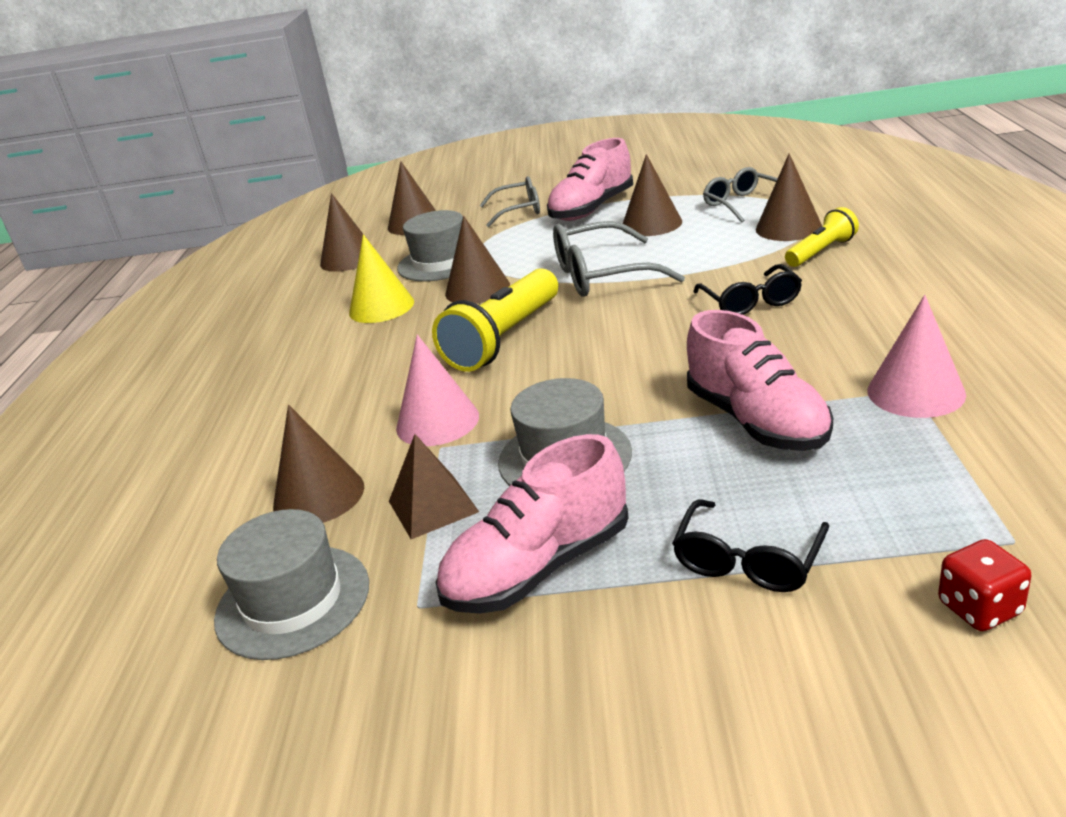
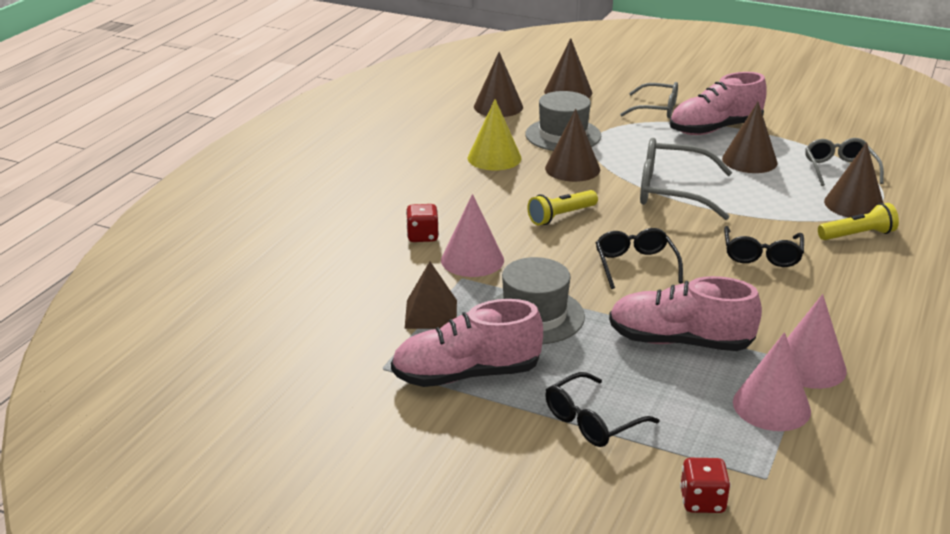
camera: 20 degrees right, 0 degrees up
(293, 601) = (315, 337): grey hat -> none
(318, 496) = (367, 280): brown cone -> none
(356, 417) = (422, 236): none -> red dice
(504, 338) = (561, 216): yellow flashlight -> yellow flashlight, size x0.57
(631, 359) = (635, 265): none -> black glasses
(756, 421) = (680, 341): pink shoe -> pink shoe turned 105 degrees clockwise
(927, 452) = (771, 406): none -> pink cone

